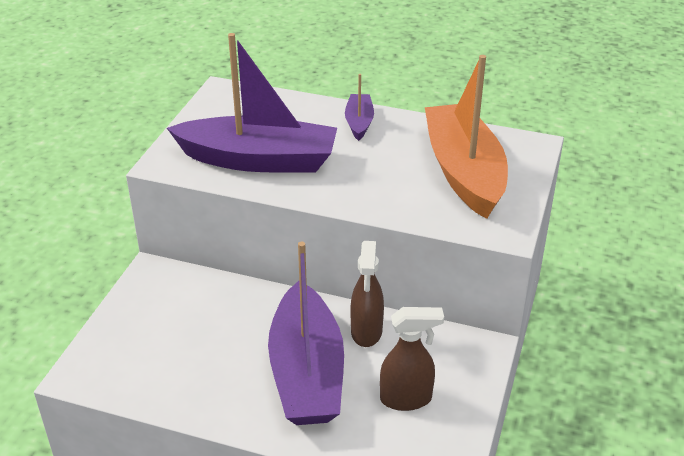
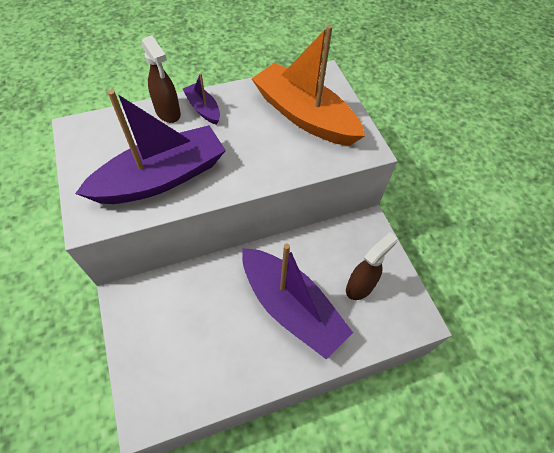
camera: 40 degrees left, 20 degrees up
(366, 332) = (300, 254): brown spray bottle -> brown spray bottle (168, 113)

